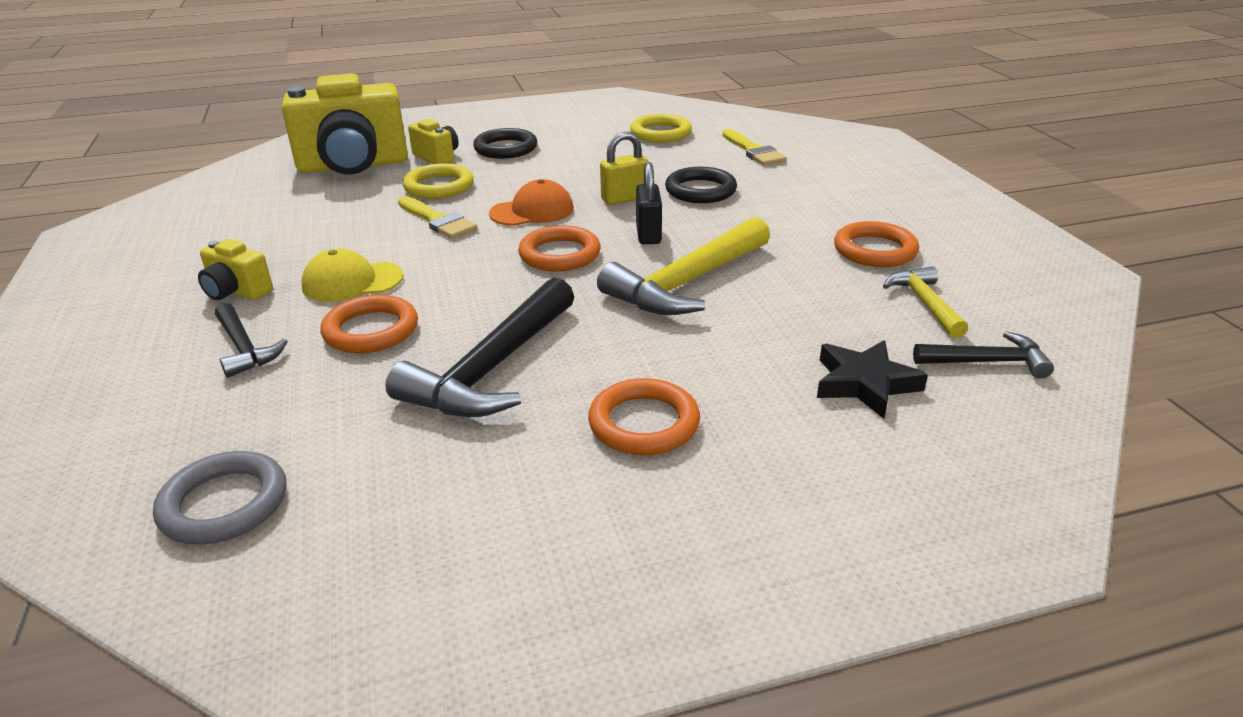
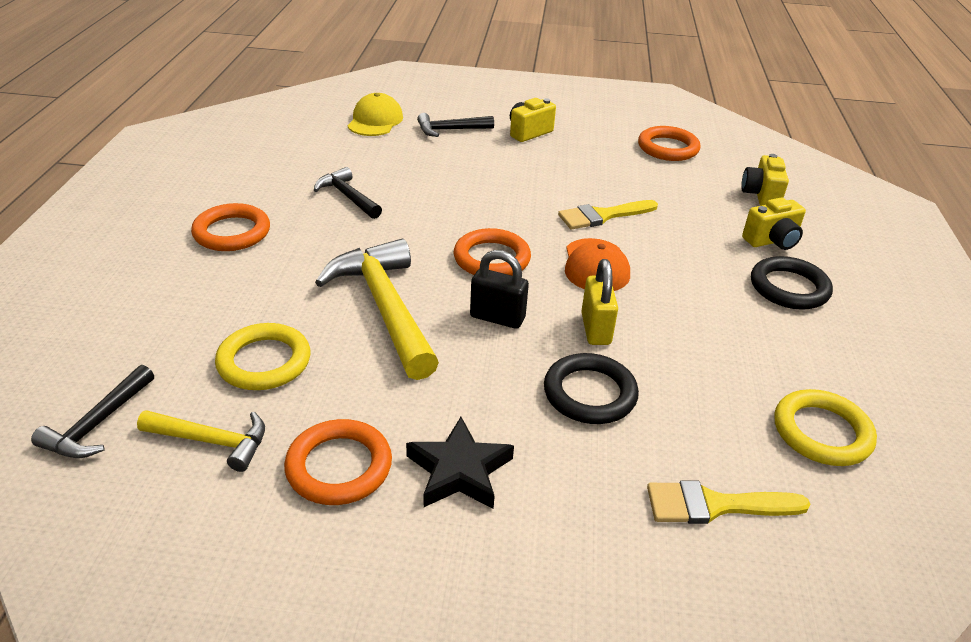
camera: 110 degrees right, 5 degrees up
(224, 504) = (308, 117): grey ring -> none
(352, 282) = (512, 168): yellow cap -> yellow cap (375, 121)
(353, 166) = (761, 195): yellow camera -> yellow camera, size x0.46
(371, 330) = (436, 166): orange ring -> orange ring (668, 148)
(439, 187) = (685, 229): yellow ring -> yellow ring (264, 362)
(491, 369) = (347, 196): black hammer -> black hammer, size x0.54
(865, 384) = (158, 338): black star -> black star (459, 470)

